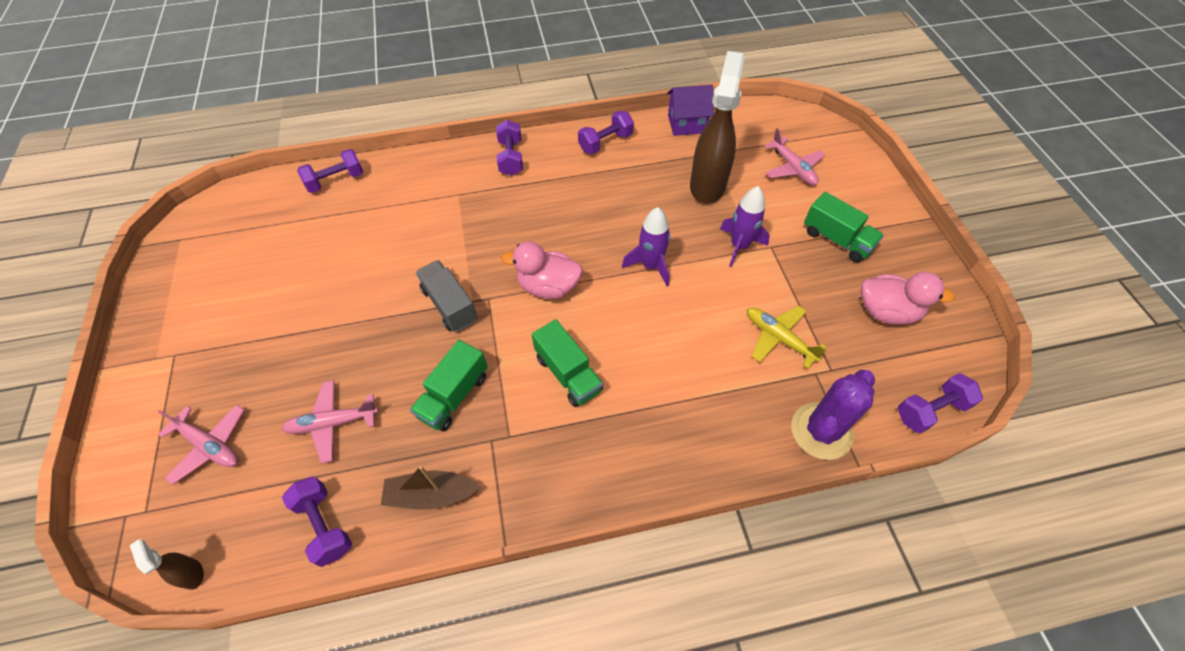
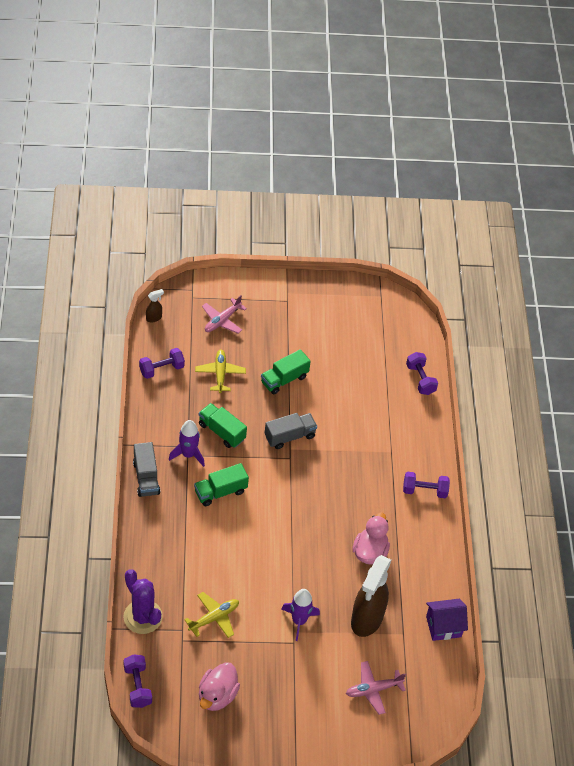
camera: 95 degrees right, 5 degrees down
(332, 423) = (220, 374): pink plane -> yellow plane
(431, 495) = (164, 415): brown boat -> none
(548, 287) = (291, 493): pink duck -> pink duck (370, 552)
(568, 491) = (146, 478): none -> grey truck
(605, 143) = (430, 559): purple dumbbell -> none
(650, 266) = (294, 558): purple rocket -> purple rocket (188, 454)
(687, 124) = (443, 626): purple house -> purple house turned 75 degrees clockwise
(707, 185) = (366, 619): brown spray bottle -> brown spray bottle turned 90 degrees clockwise
(837, 239) = (290, 691): green truck -> green truck (284, 379)

